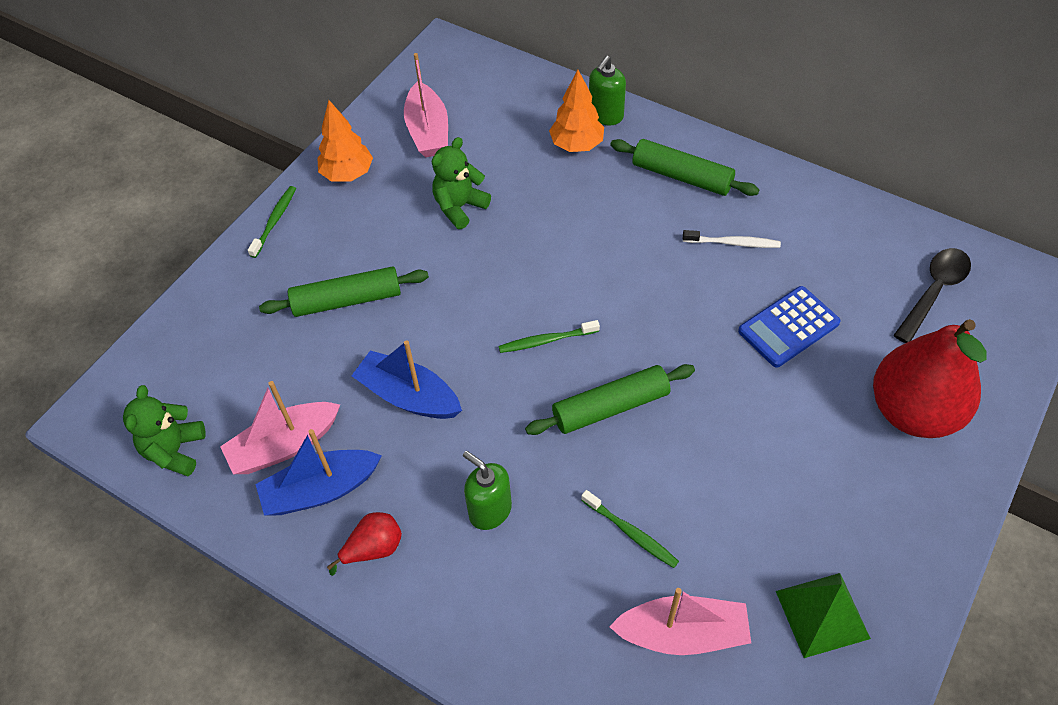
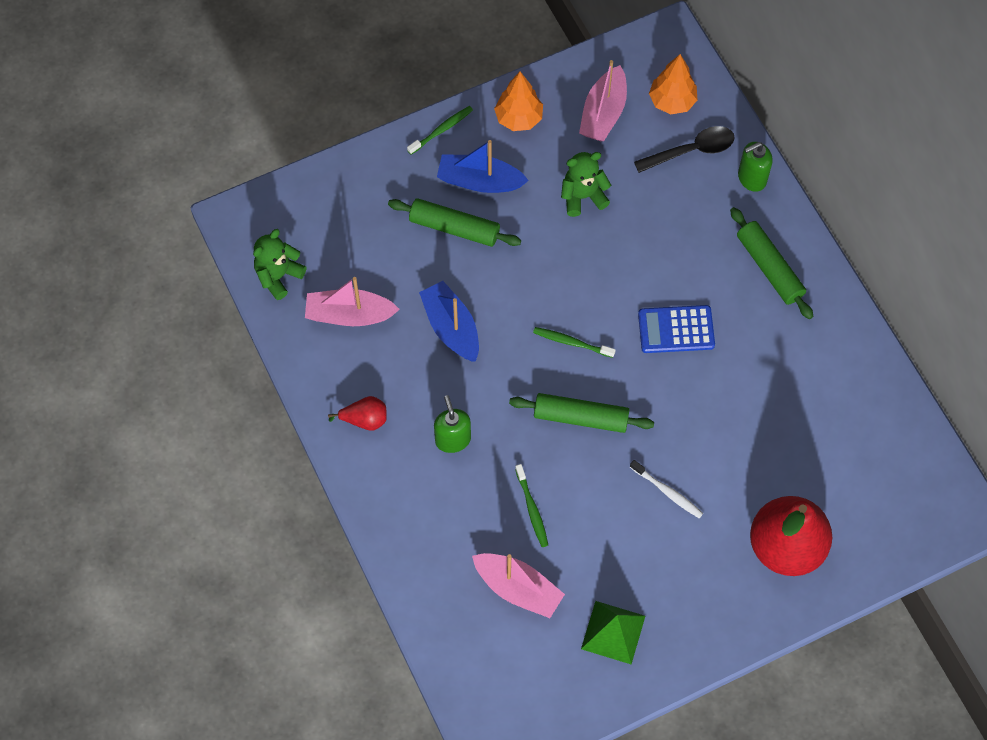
camera: 30 degrees right, 10 degrees up
(320, 490) = (355, 360): blue boat -> blue boat (479, 181)
(576, 145) = (709, 192): orange tree -> orange tree (672, 101)
(732, 243) = (763, 346): white toothbrush -> white toothbrush (667, 492)
(788, 327) = (750, 435): blue calculator -> blue calculator (676, 330)
(934, 291) = (880, 473): black spoon -> black spoon (691, 151)

